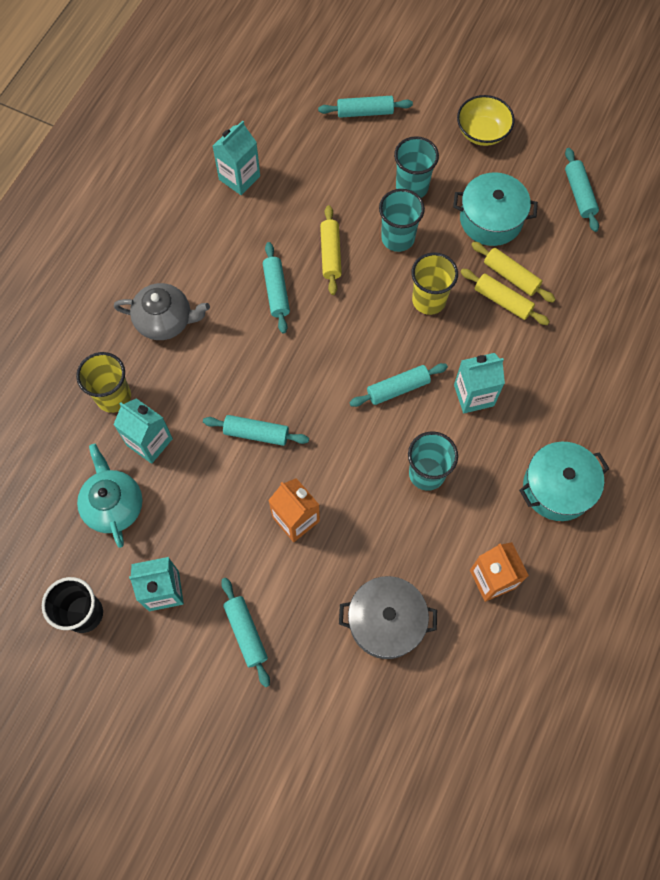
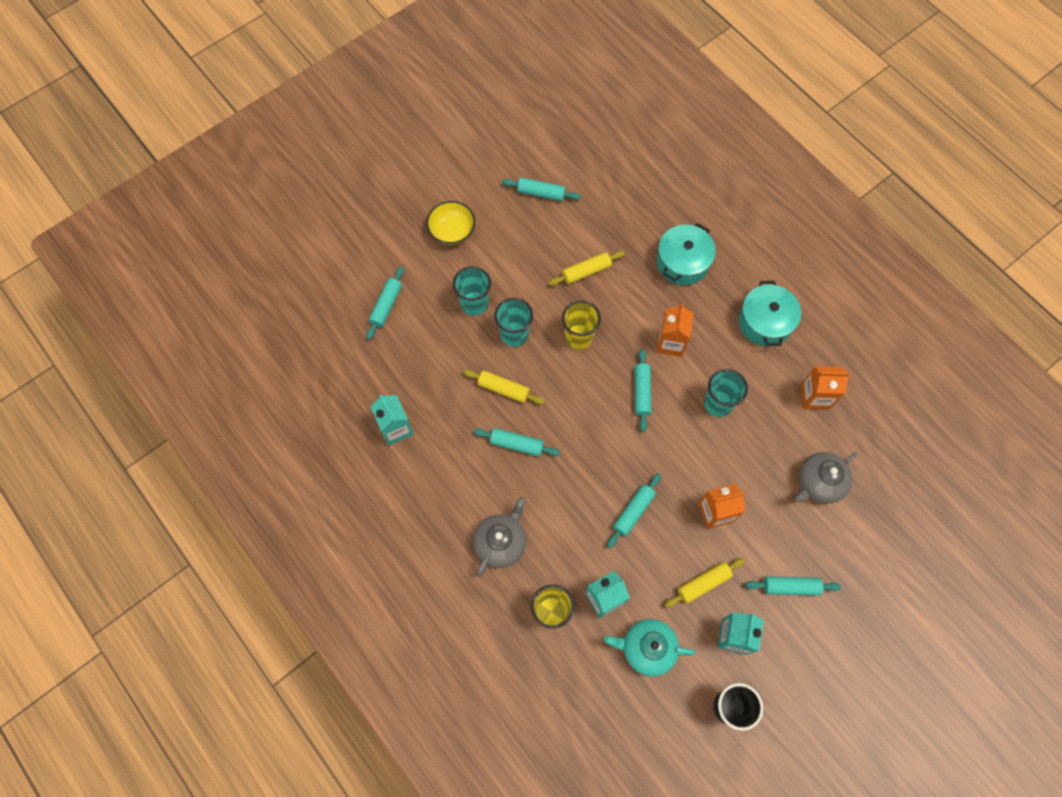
camera: 65 degrees left, 0 degrees up
(386, 621) = (819, 483): grey pot -> grey teapot
(474, 395) = (670, 342): turquoise carton -> orange carton
(491, 219) = (531, 262): turquoise pot -> turquoise pot (682, 262)
(502, 301) = (604, 287): yellow rolling pin -> yellow rolling pin (703, 583)

